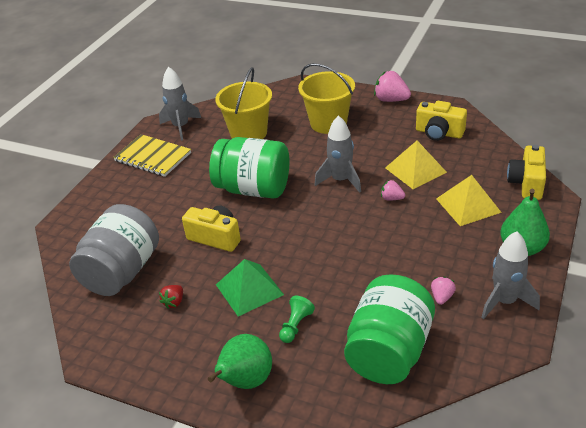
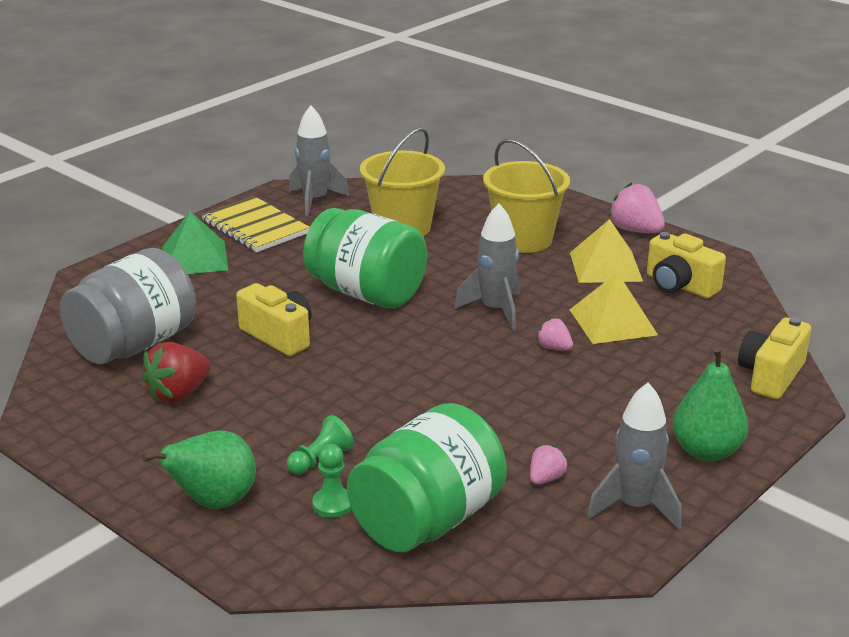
camera: 15 degrees right, 10 degrees down
(174, 302) = (178, 394): red strawberry -> red strawberry, size x1.79
(249, 289) = (285, 404): green pyramid -> green pyramid (195, 258)
(323, 358) = (333, 504): none -> green pawn
(468, 205) = (661, 381): yellow pyramid -> yellow pyramid (605, 266)

